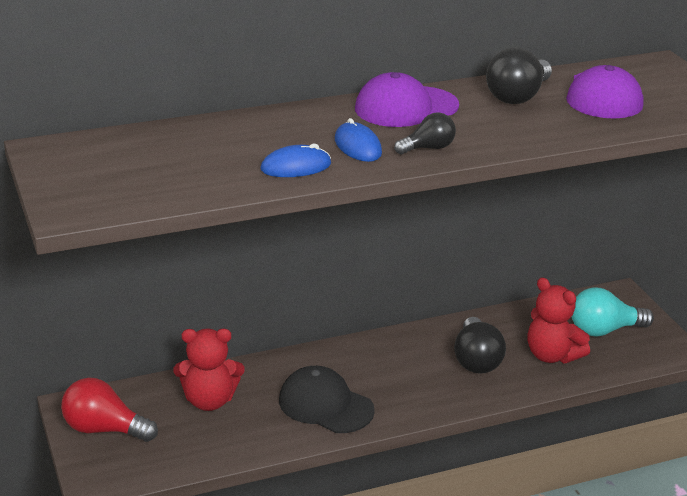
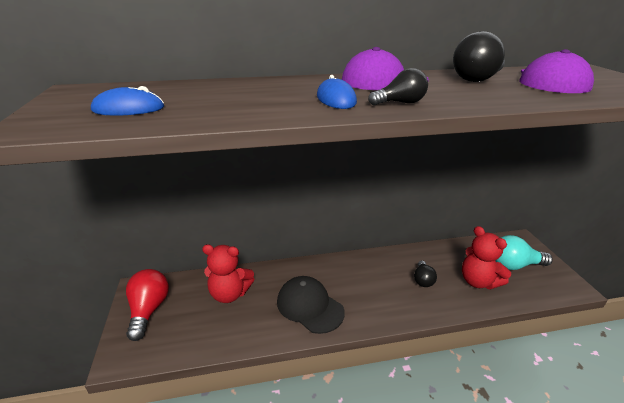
camera: 10 degrees right, 0 degrees up
(104, 429) = (149, 310): red light bulb -> red light bulb turned 60 degrees clockwise
(296, 167) = (273, 109): blue mouse -> blue mouse (128, 109)
(476, 360) = (423, 280): black light bulb -> black light bulb, size x0.60

